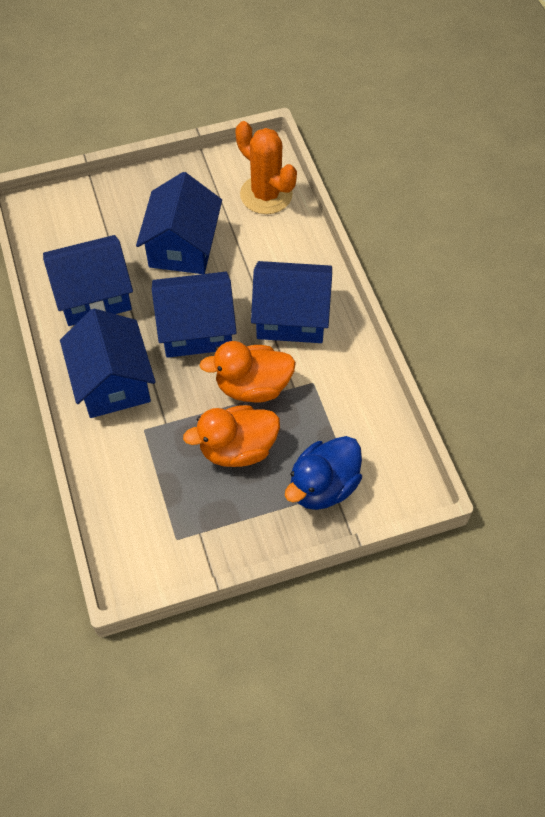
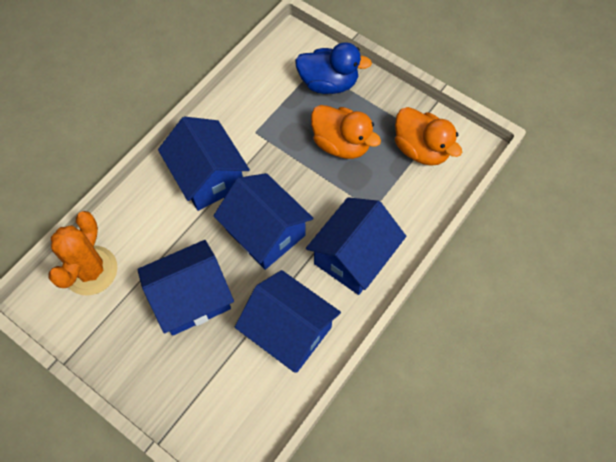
camera: 125 degrees left, 5 degrees up
(253, 387) = (286, 165): orange duck -> orange duck (421, 149)

